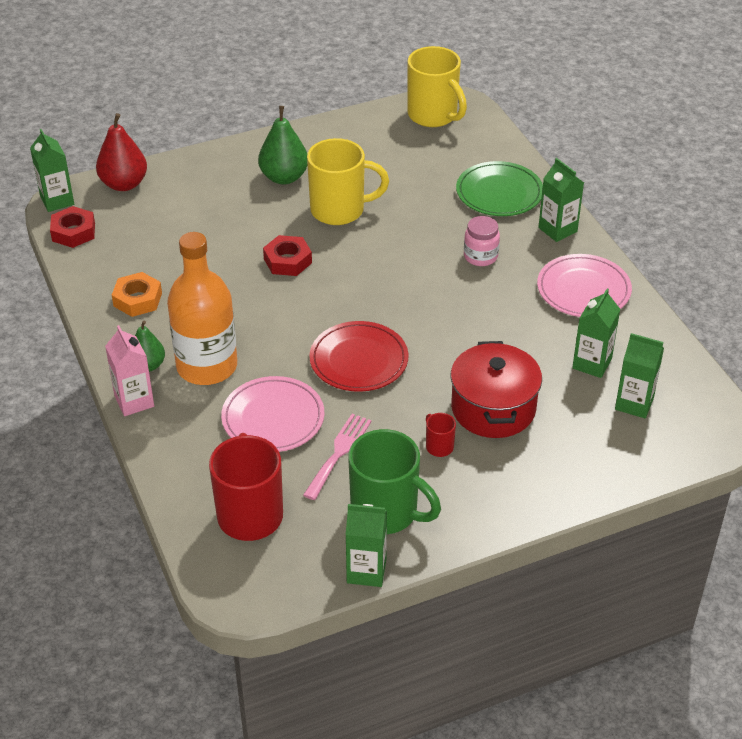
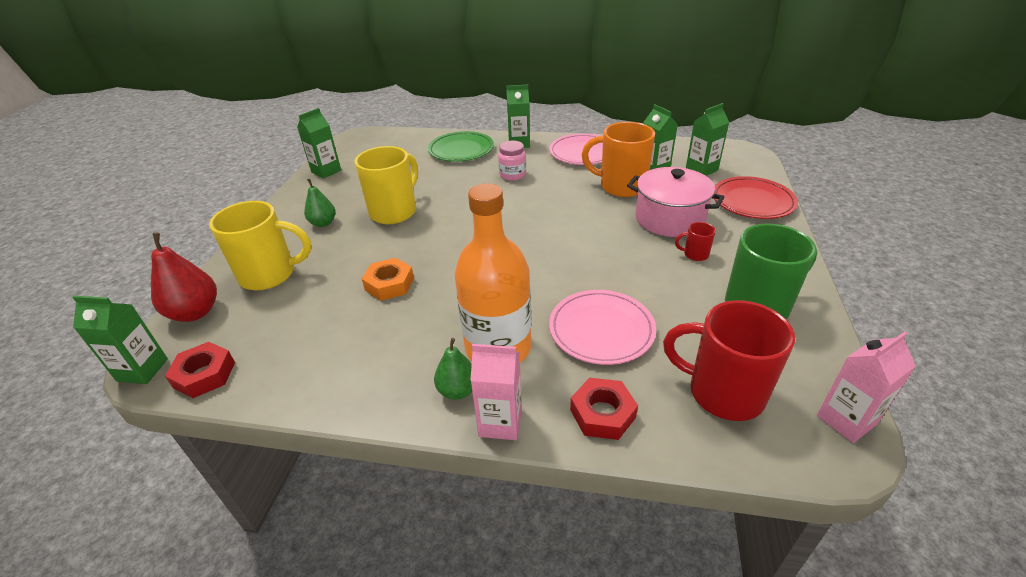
camera: 55 degrees left, 5 degrees down
(137, 299) = (358, 362): orange nut -> orange nut (389, 284)
(269, 595) = (846, 420): none -> pink carton
(284, 177) = (323, 223): green pear -> green pear, size x0.64
(287, 261) = (418, 254): red nut -> red nut (602, 413)
(339, 453) = (671, 307): pink fork -> none
(359, 360) = (569, 259): red plate -> red plate (752, 201)
(366, 571) = (829, 342): green carton -> green carton (326, 171)
(433, 115) = (356, 147): yellow mug -> yellow mug (270, 274)
(493, 408) = (669, 219): red pot -> pink pot
(530, 349) = (621, 186): none -> orange mug

